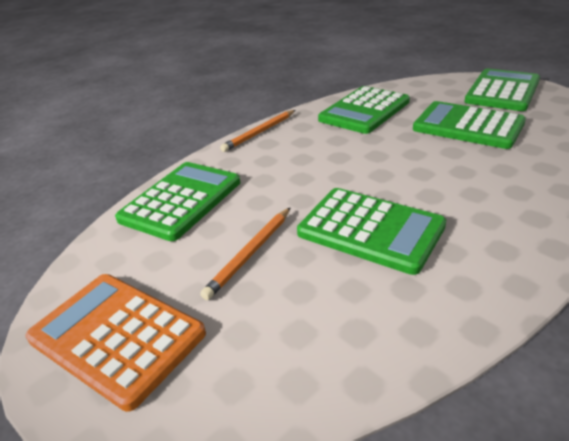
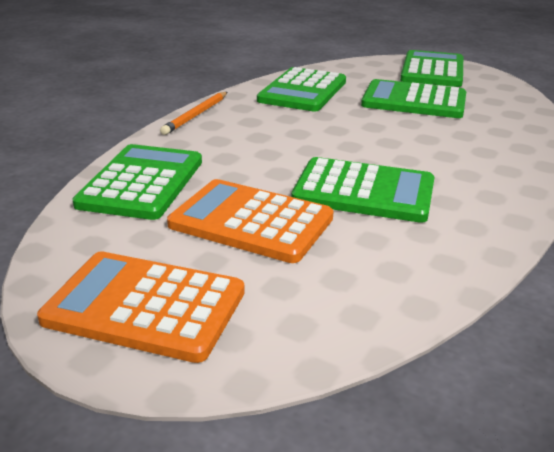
camera: 20 degrees left, 5 degrees down
(250, 253) = (251, 222): orange pencil -> orange calculator

